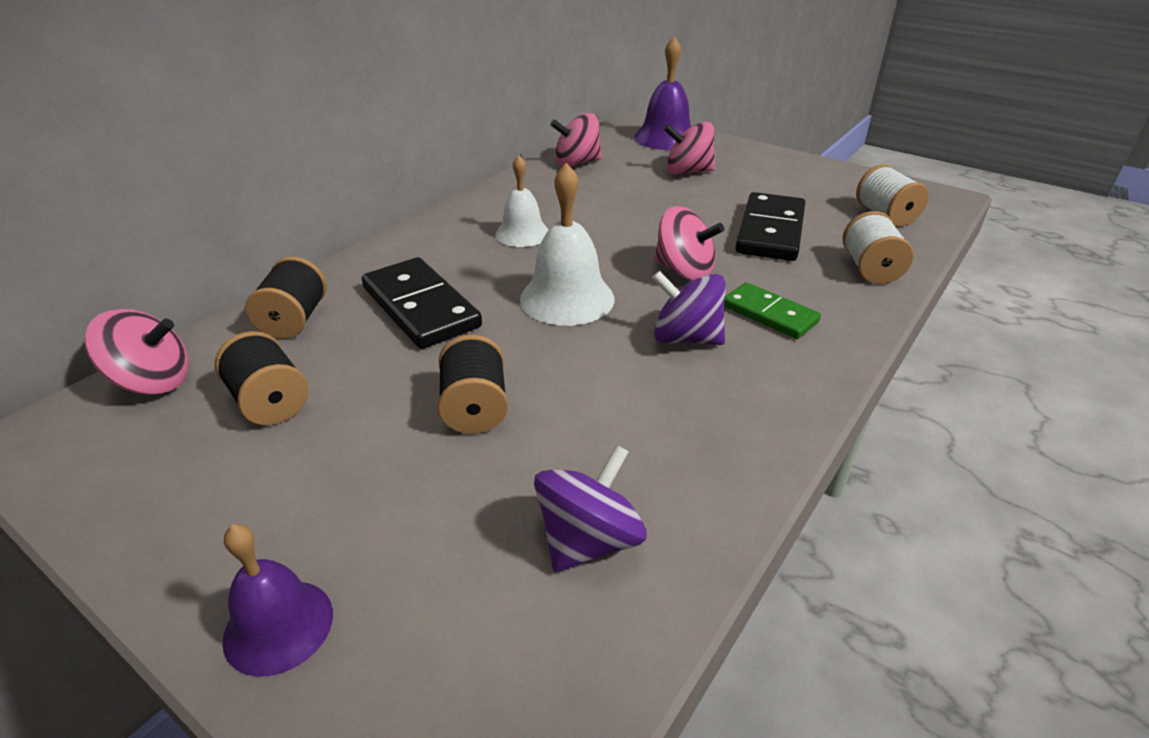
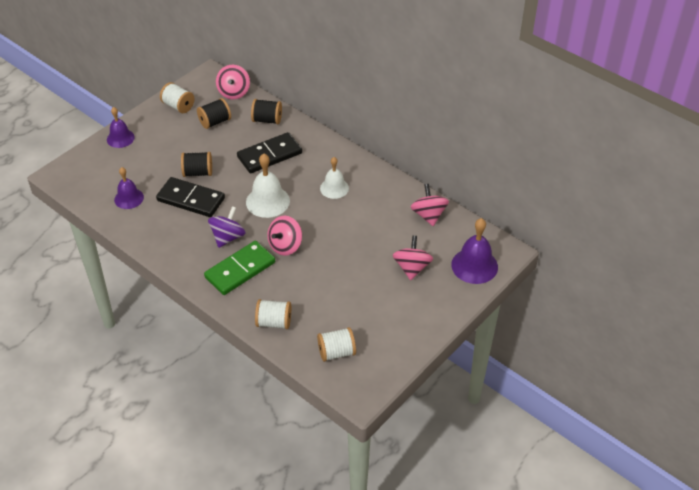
camera: 95 degrees right, 10 degrees up
(159, 489) = (178, 106): none -> white spool
(588, 540) = (129, 198): purple spinning top -> purple bell
(769, 314) = (240, 270): green domino -> green domino, size x1.57
(770, 231) = (323, 290): black domino -> black domino (191, 199)

